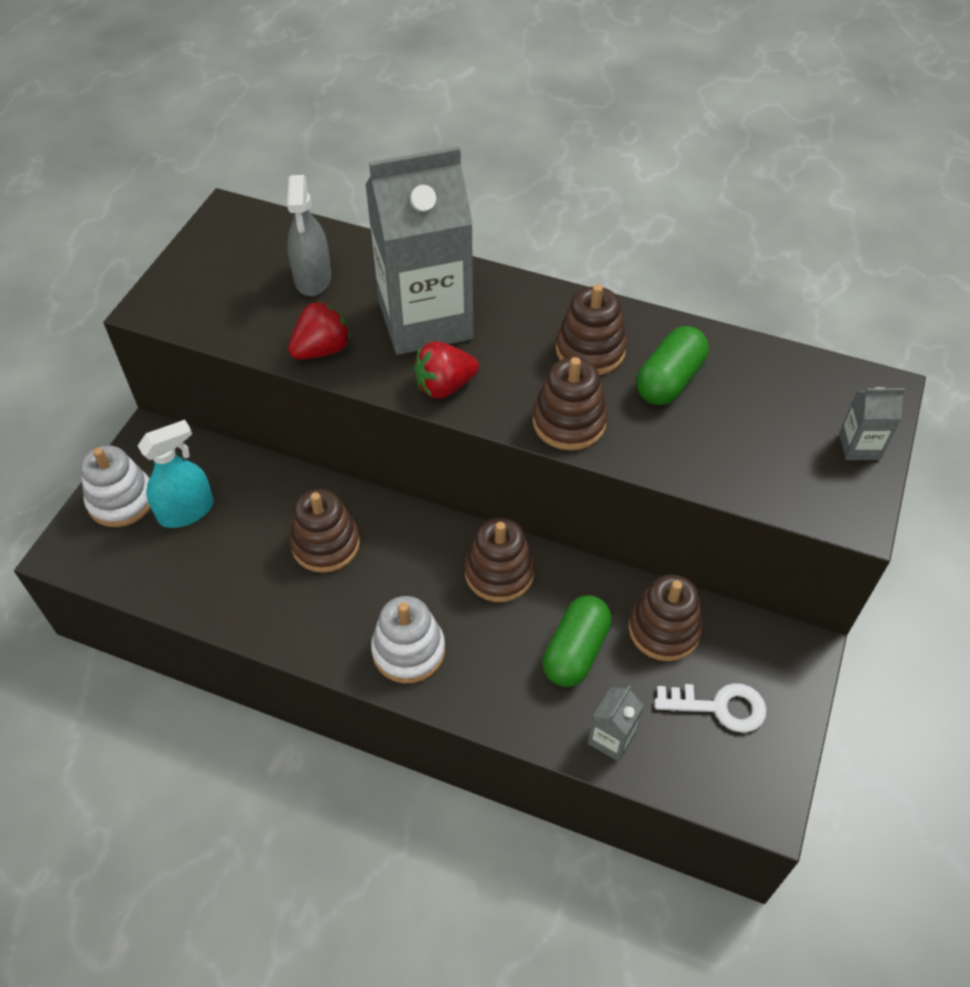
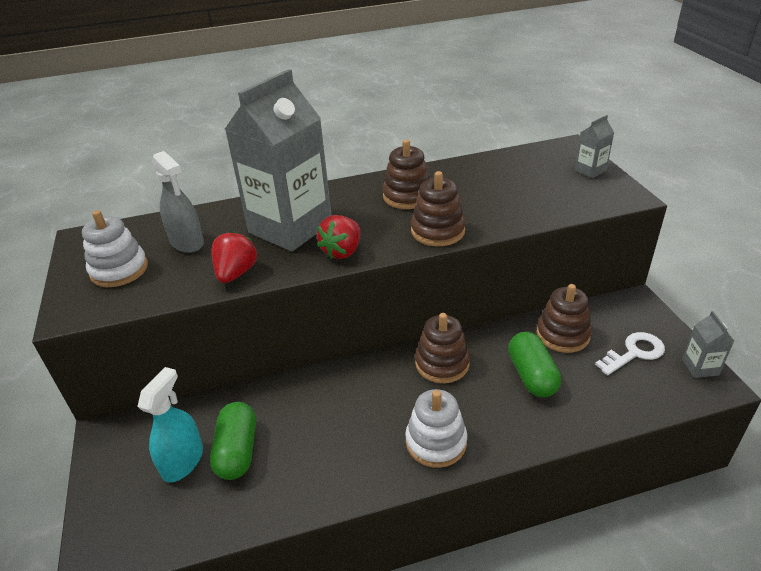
camera: 35 degrees left, 15 degrees down
(121, 500) = (118, 488): white stacking toy -> white stacking toy (119, 270)
(325, 544) = (312, 417): brown stacking toy -> none
(611, 738) = (604, 406): grey carton -> grey carton (700, 367)
(669, 380) = (466, 189): green capsule -> green capsule (237, 451)

